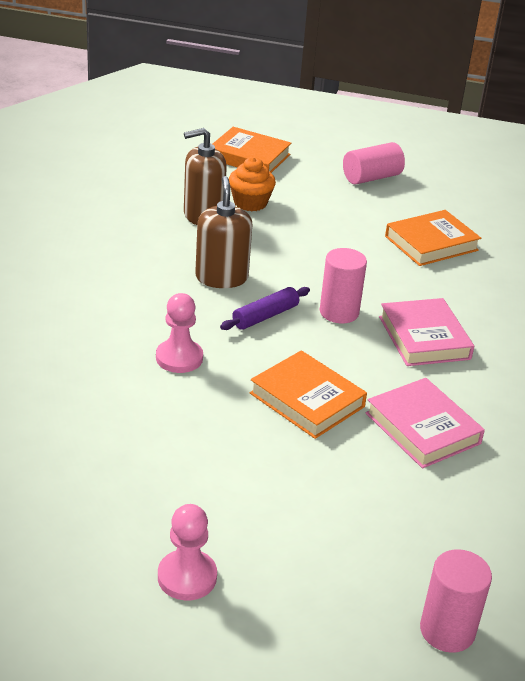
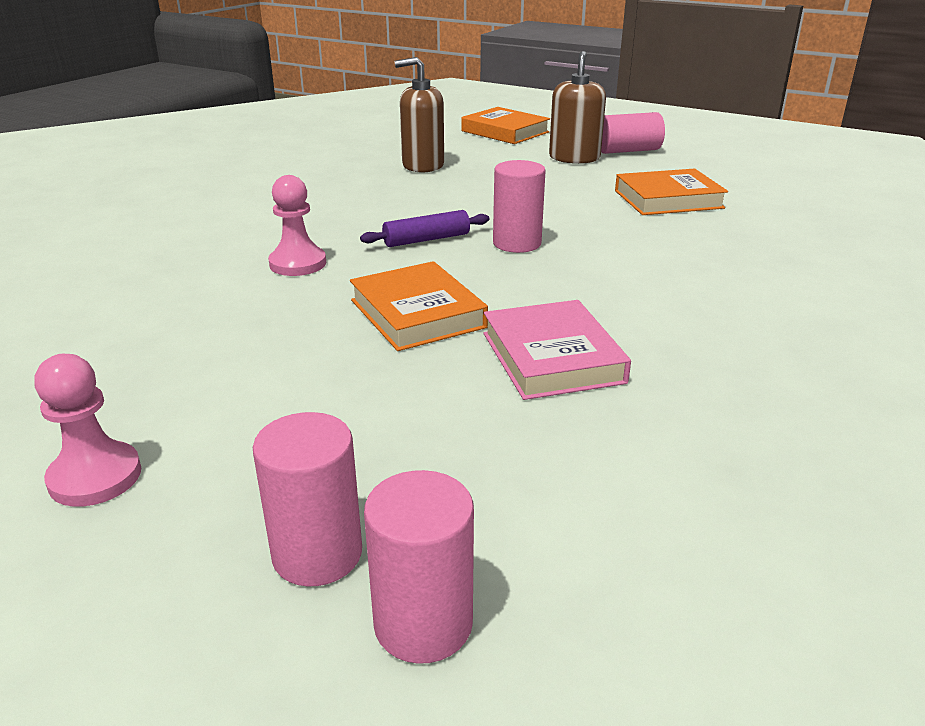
camera: 20 degrees right, 5 degrees down
(221, 277) = (403, 208): brown soap dispenser -> brown soap dispenser (574, 158)
(250, 203) = (480, 160): orange cupcake -> none
(364, 602) = (317, 554): none -> pink cylinder
(424, 338) = (610, 273): pink book -> none

